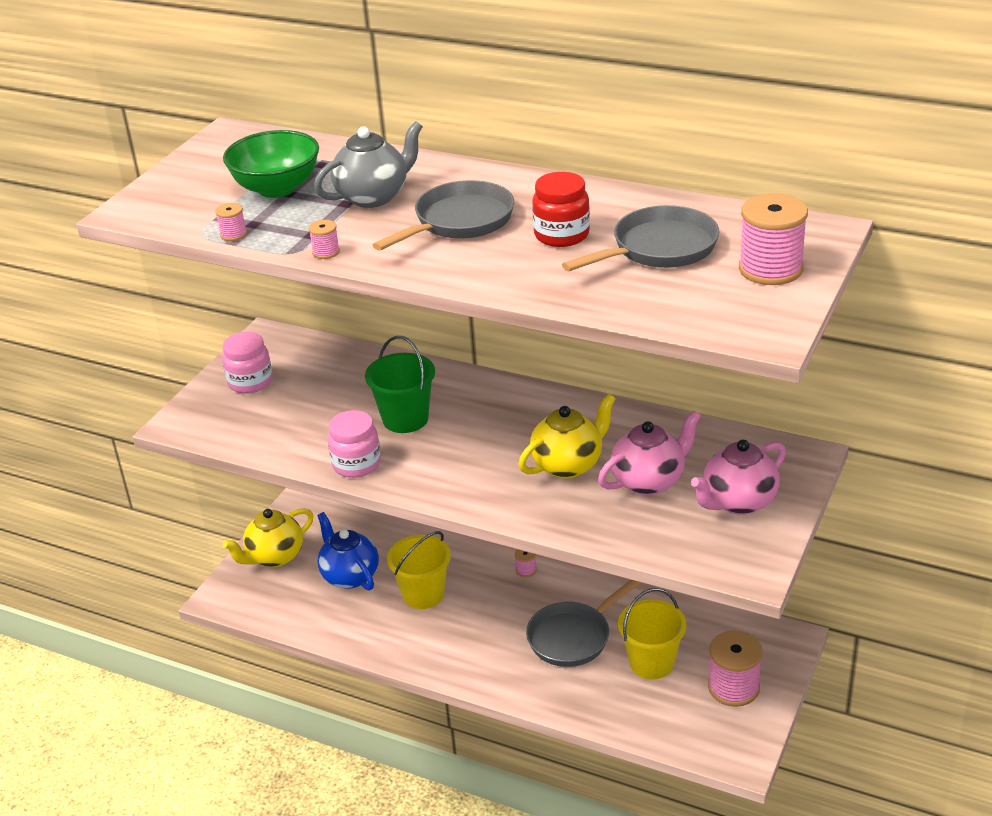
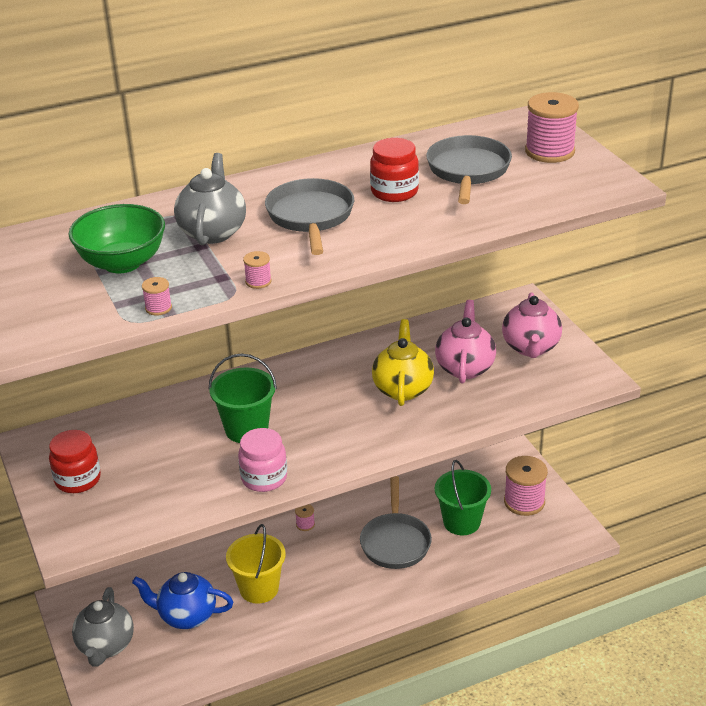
camera: 50 degrees left, 0 degrees up
(250, 382) = (78, 479): pink jar -> red jar
(274, 557) = (105, 646): yellow teapot -> grey teapot
(651, 662) = (461, 522): yellow bucket -> green bucket

